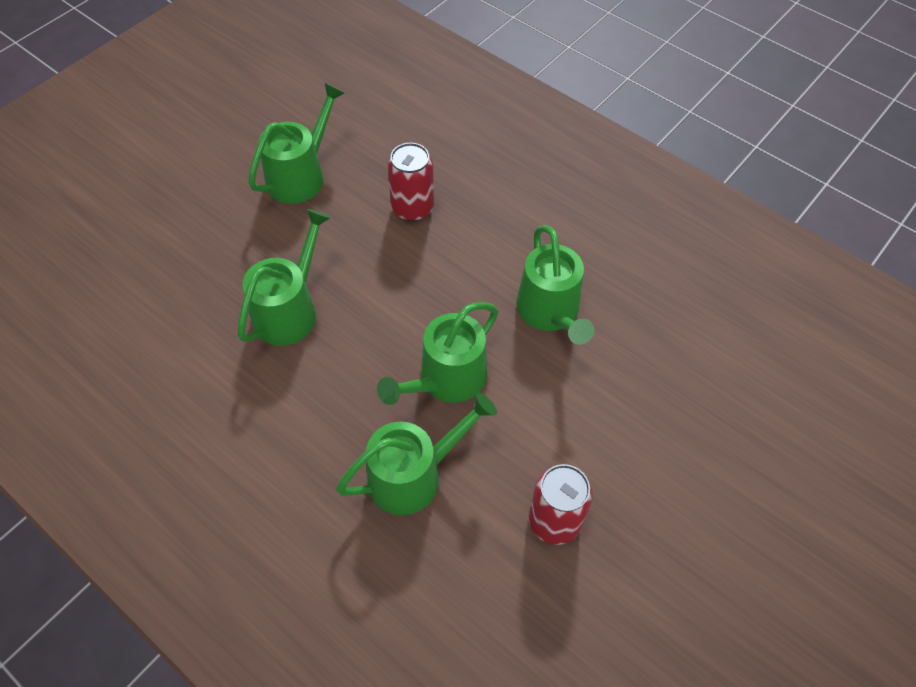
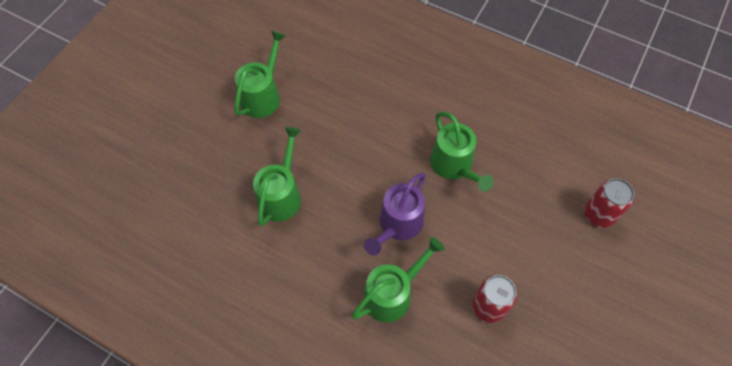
camera: 10 degrees left, 5 degrees up
(412, 208) = (345, 107): red can -> red can (598, 215)
(446, 380) = (398, 225): green watering can -> purple watering can

